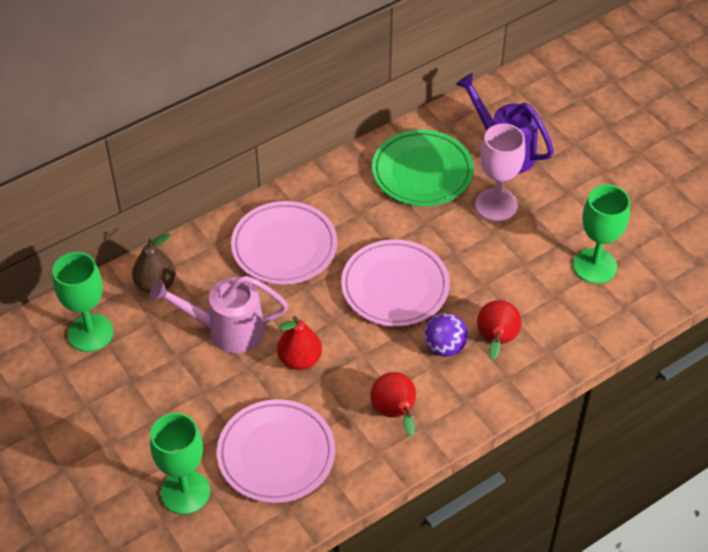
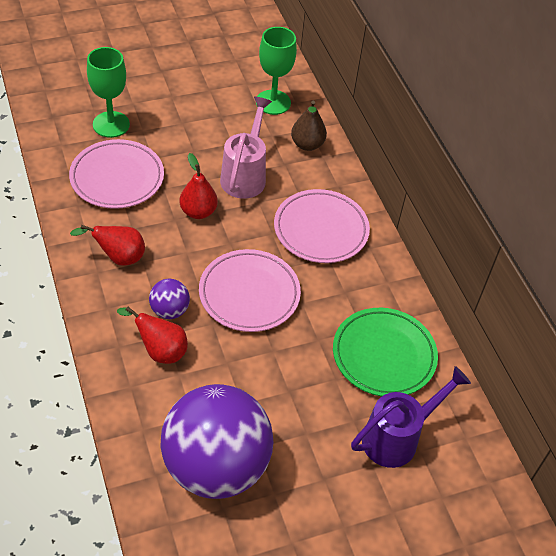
camera: 100 degrees right, 0 degrees up
(496, 205) = (323, 405): pink goblet -> none
(594, 266) = (215, 466): green goblet -> purple ball

